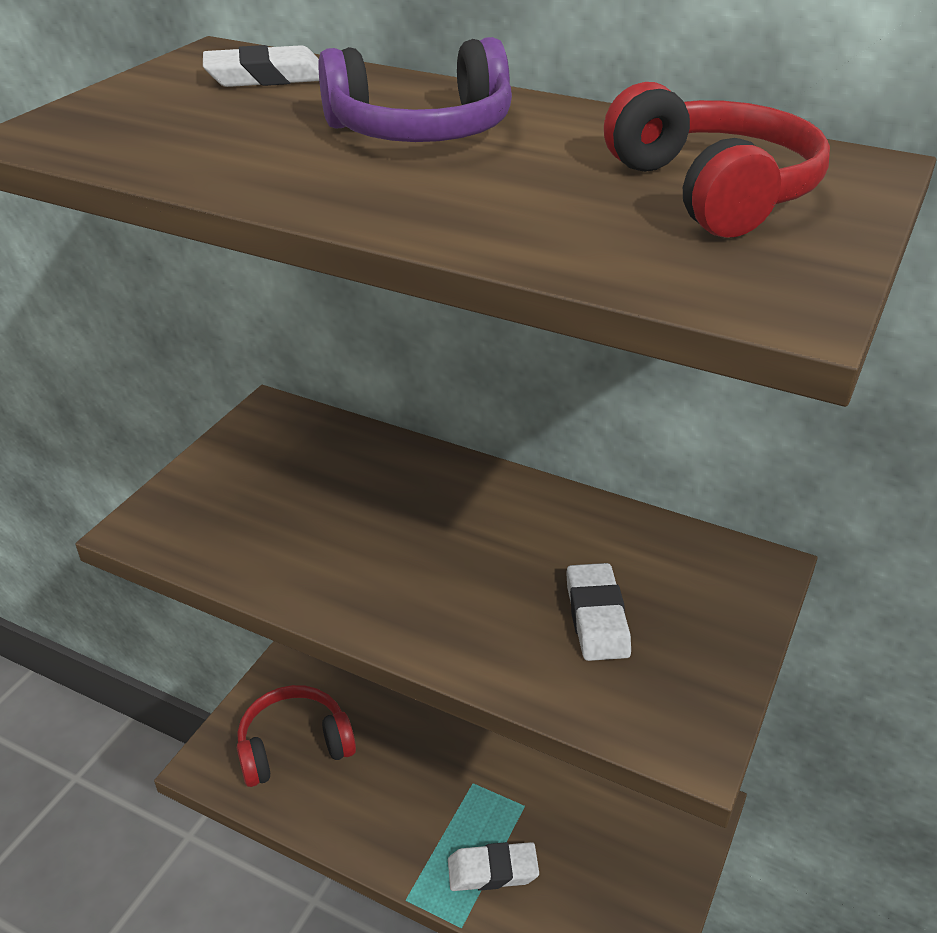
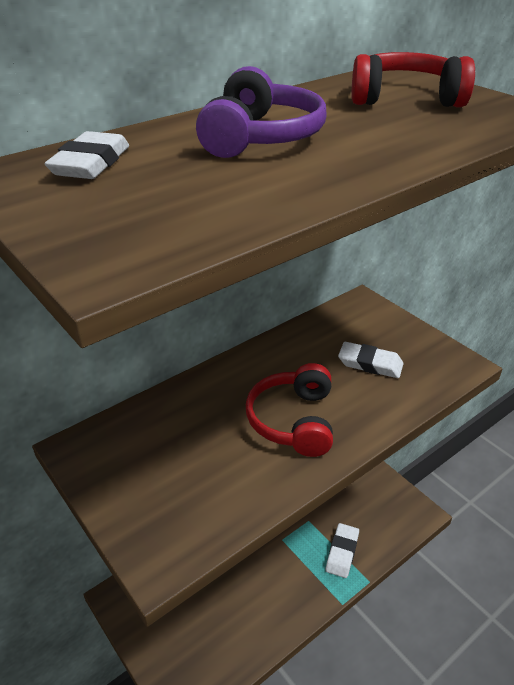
camera: 65 degrees left, 0 degrees up
(294, 746) = (201, 633): red headphones -> red headphones (293, 420)

